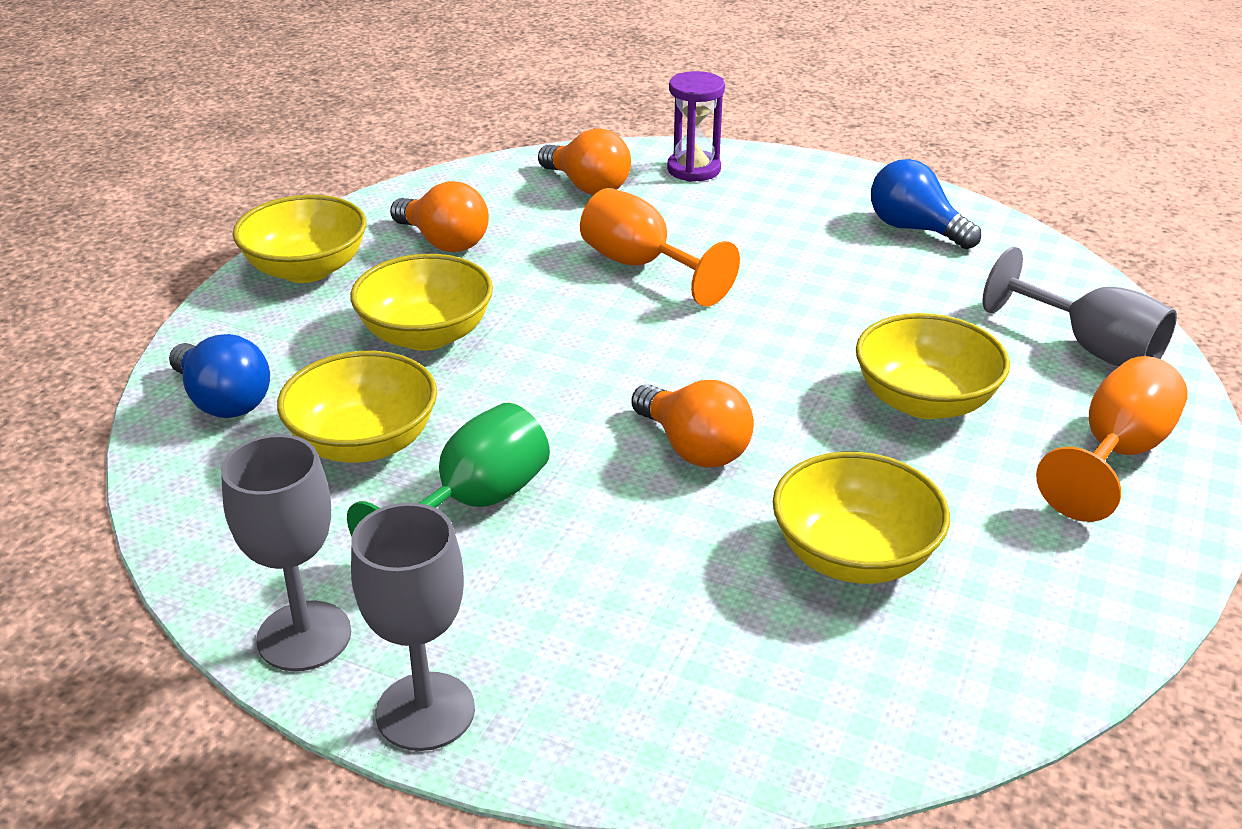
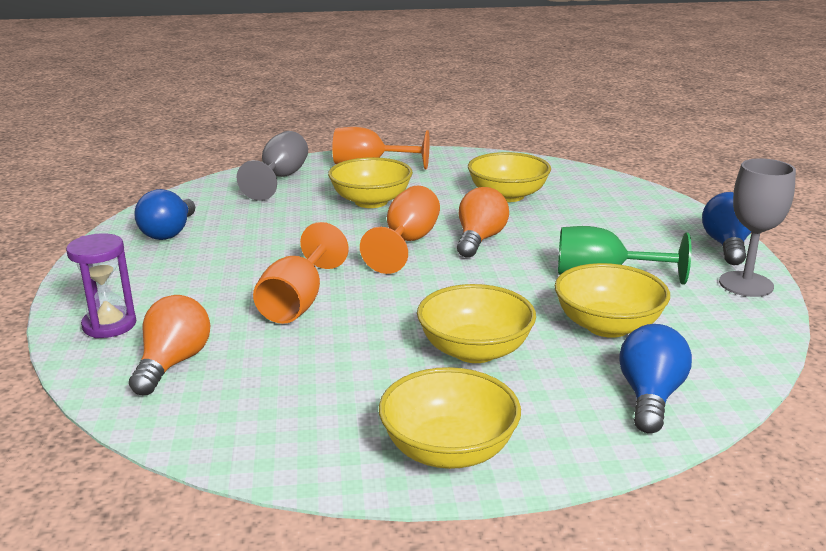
camera: 120 degrees left, 10 degrees down
(425, 711) = (726, 246): grey goblet -> blue light bulb
(444, 242) = (334, 397): orange light bulb -> none
(738, 383) = (407, 242): none -> orange goblet

